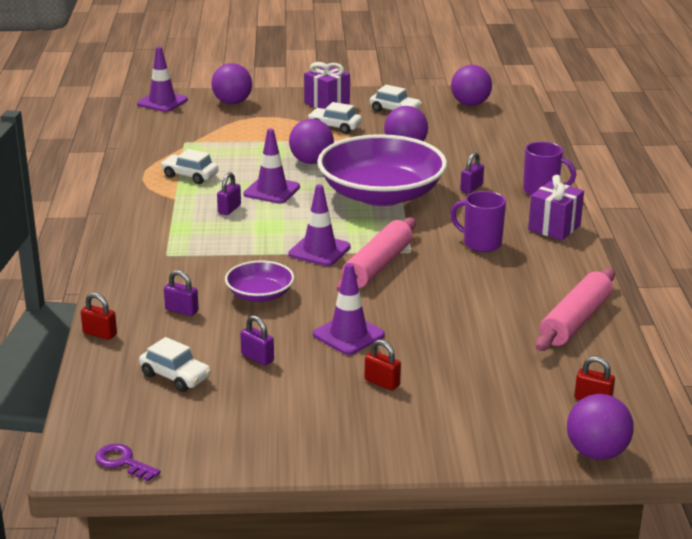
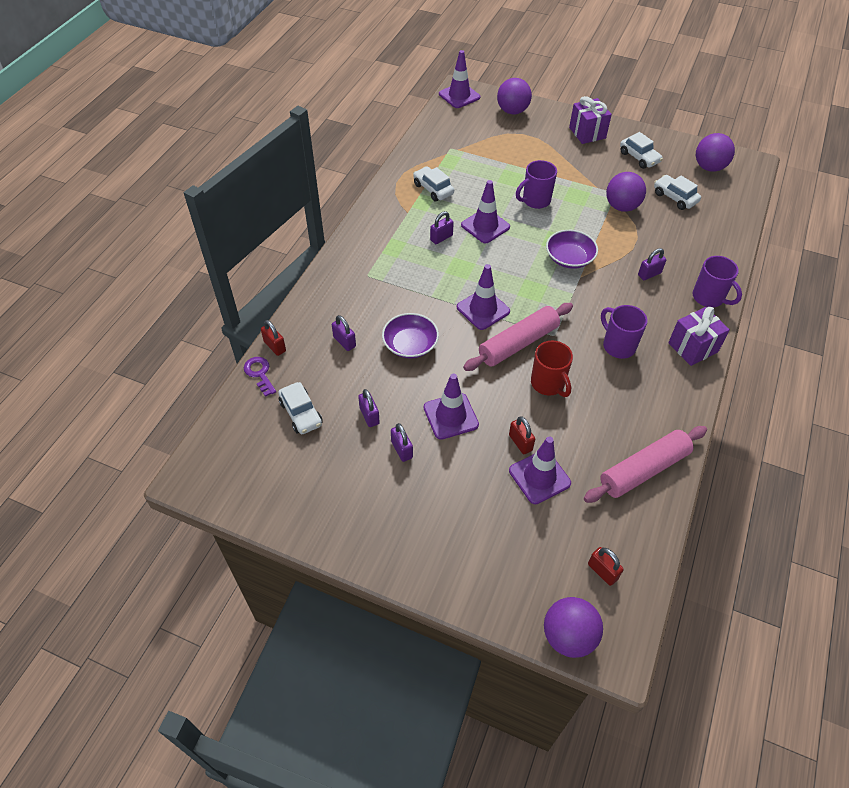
camera: 25 degrees right, 25 degrees up
(123, 462) = (217, 491): purple key -> purple key (259, 373)
(311, 161) = (535, 200): purple ball -> purple mug
(315, 373) = (402, 449): none -> purple padlock
(335, 127) = (577, 164): white car -> white car (675, 197)
(381, 194) = (569, 258): purple bowl -> purple bowl, size x0.47
(382, 383) = (445, 481): red padlock -> red padlock (520, 442)
(432, 287) = (548, 384): none -> red mug
(477, 353) = (539, 477): none -> purple traffic cone

